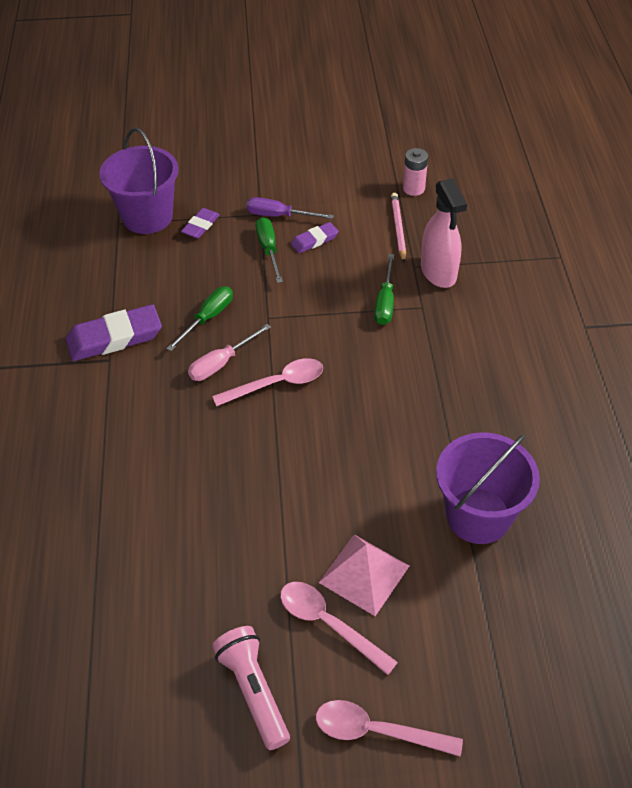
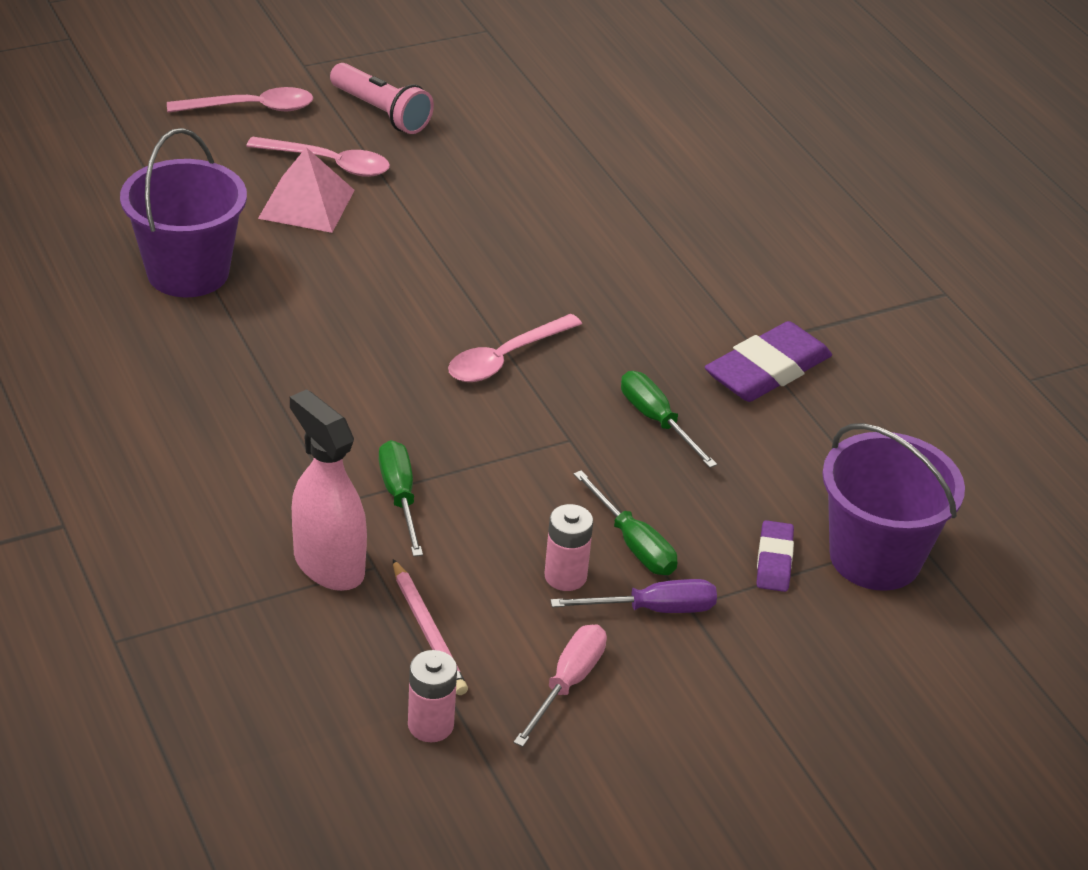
camera: 155 degrees right, 10 degrees down
(208, 318) = (656, 420): green screwdriver -> green screwdriver turned 135 degrees clockwise
(221, 363) = (597, 368): pink screwdriver -> pink screwdriver (568, 683)
(314, 240) = (565, 576): purple eraser -> pink battery

